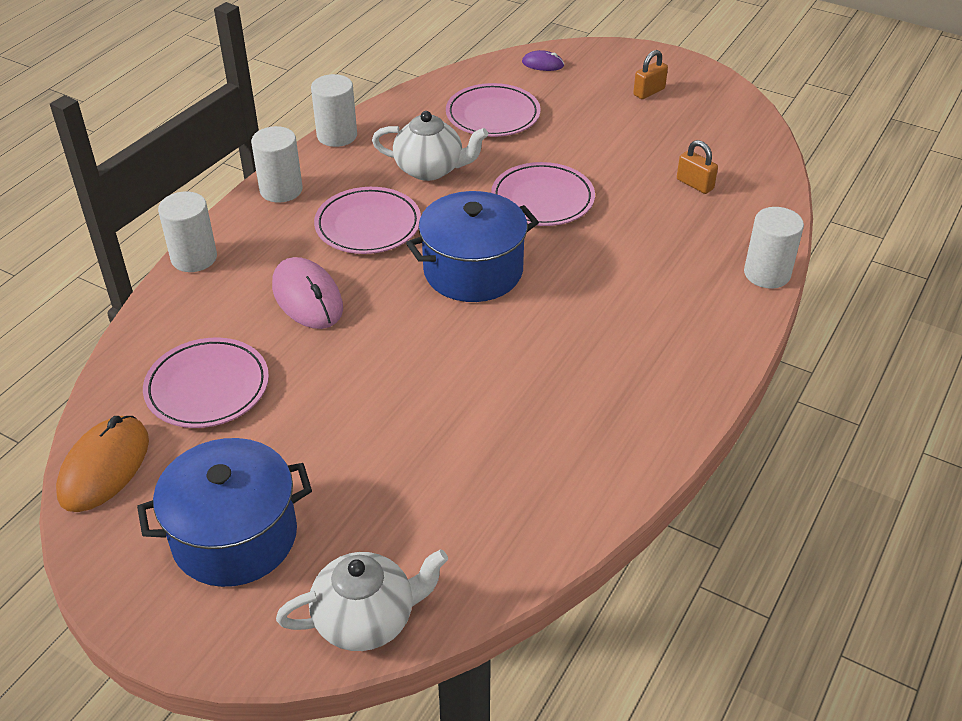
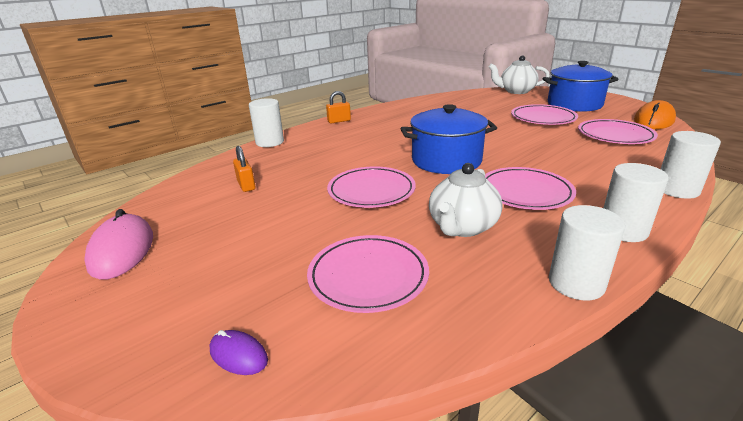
camera: 160 degrees left, 15 degrees down
(307, 297) = (566, 161): pink mouse -> pink mouse (122, 250)
(319, 442) = (543, 118): none -> pink plate
(430, 169) = (462, 227): white teapot -> white teapot turned 90 degrees counterclockwise
(649, 92) = (165, 274): orange padlock -> orange padlock (339, 121)

